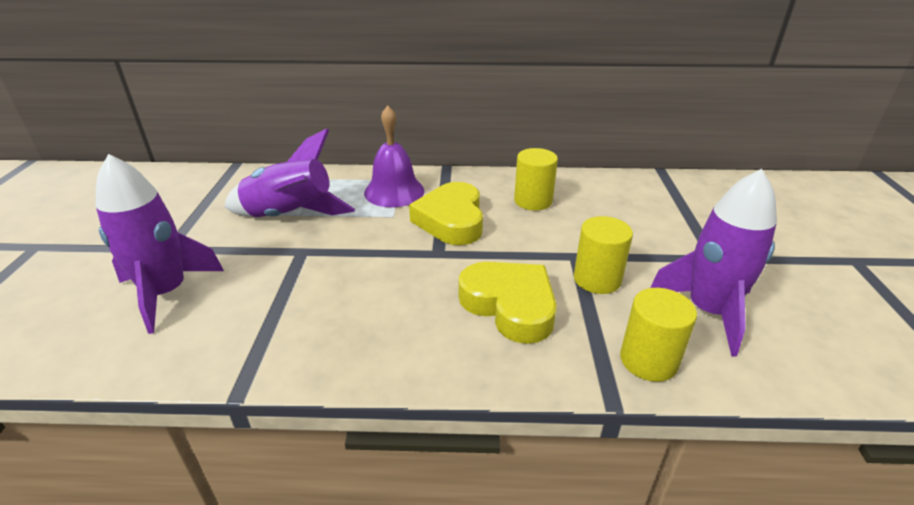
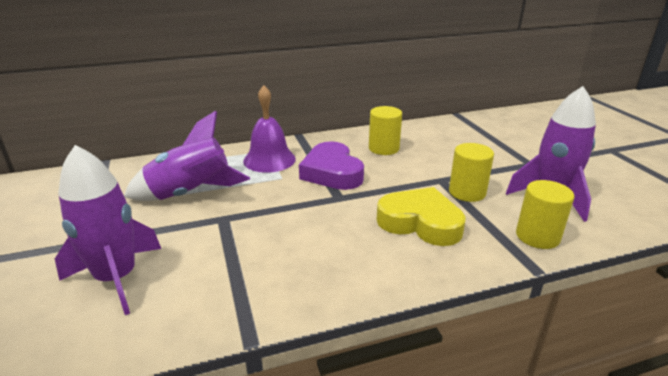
camera: 20 degrees left, 5 degrees down
(451, 220) = (332, 172): yellow heart -> purple heart

